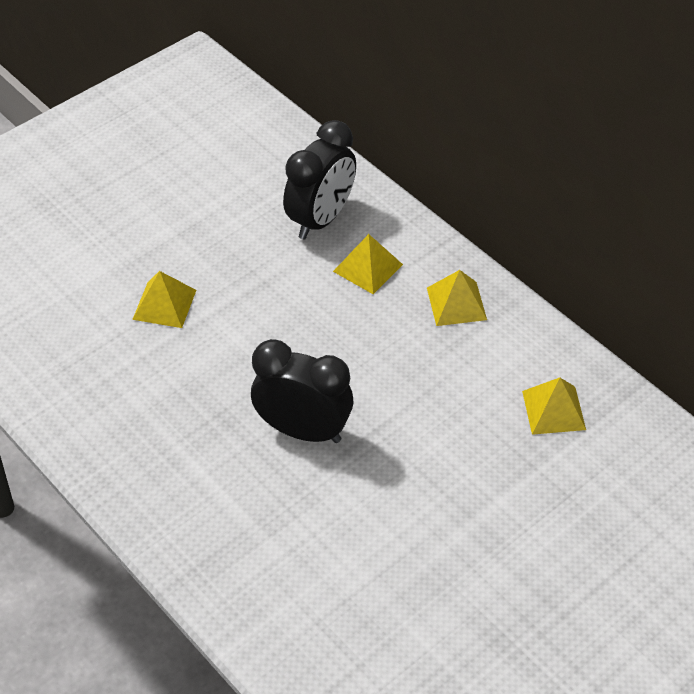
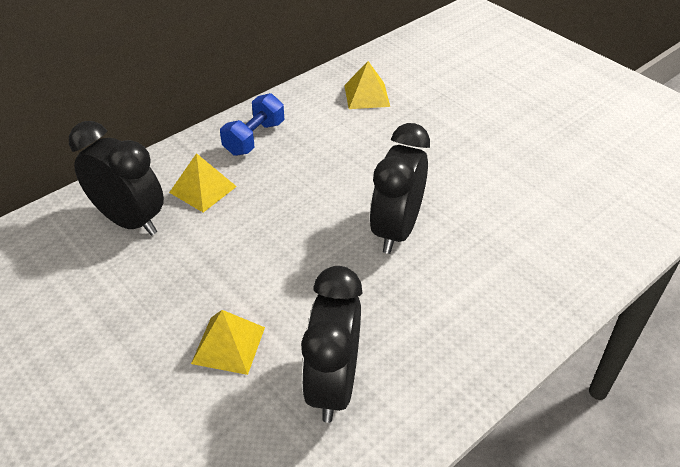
camera: 90 degrees left, 5 degrees down
(114, 377) = (333, 385): none -> black clock
(456, 303) = (254, 138): yellow pyramid -> blue dumbbell

